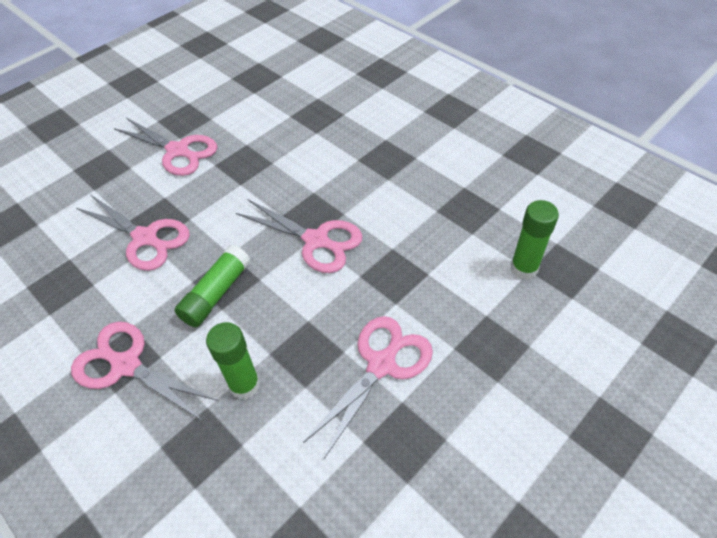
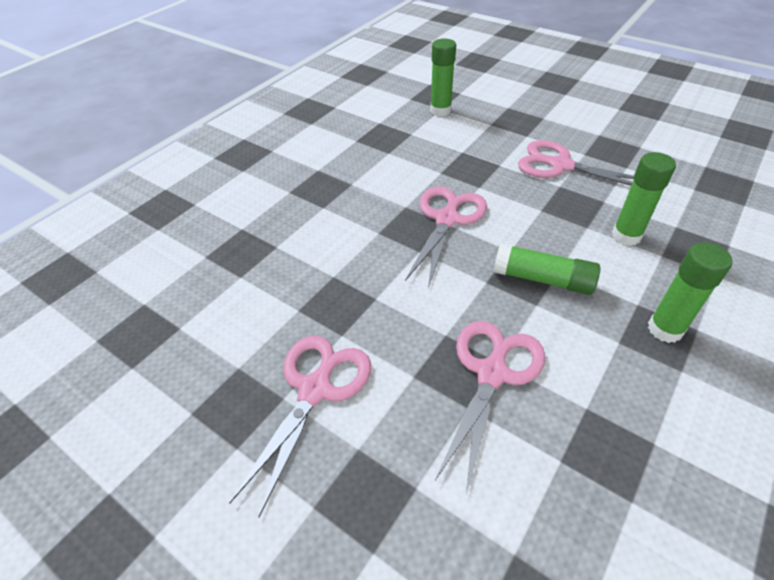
camera: 100 degrees left, 5 degrees down
(126, 365) = (665, 329): pink scissors -> green glue stick

